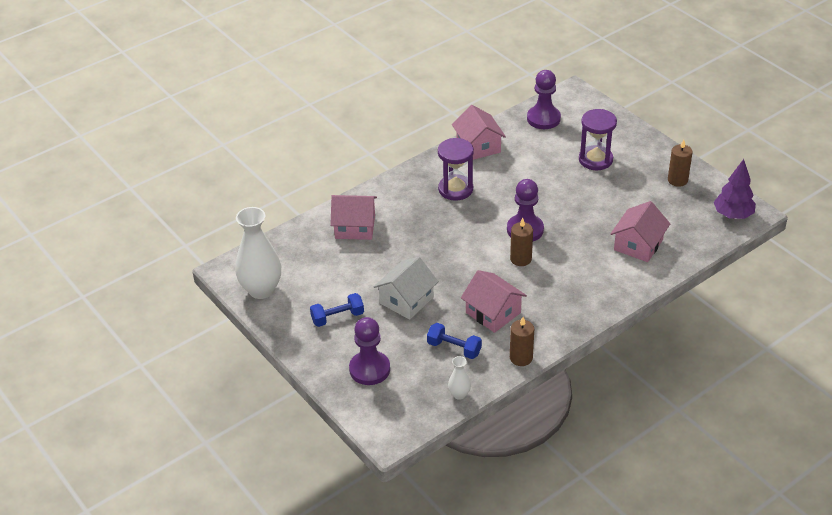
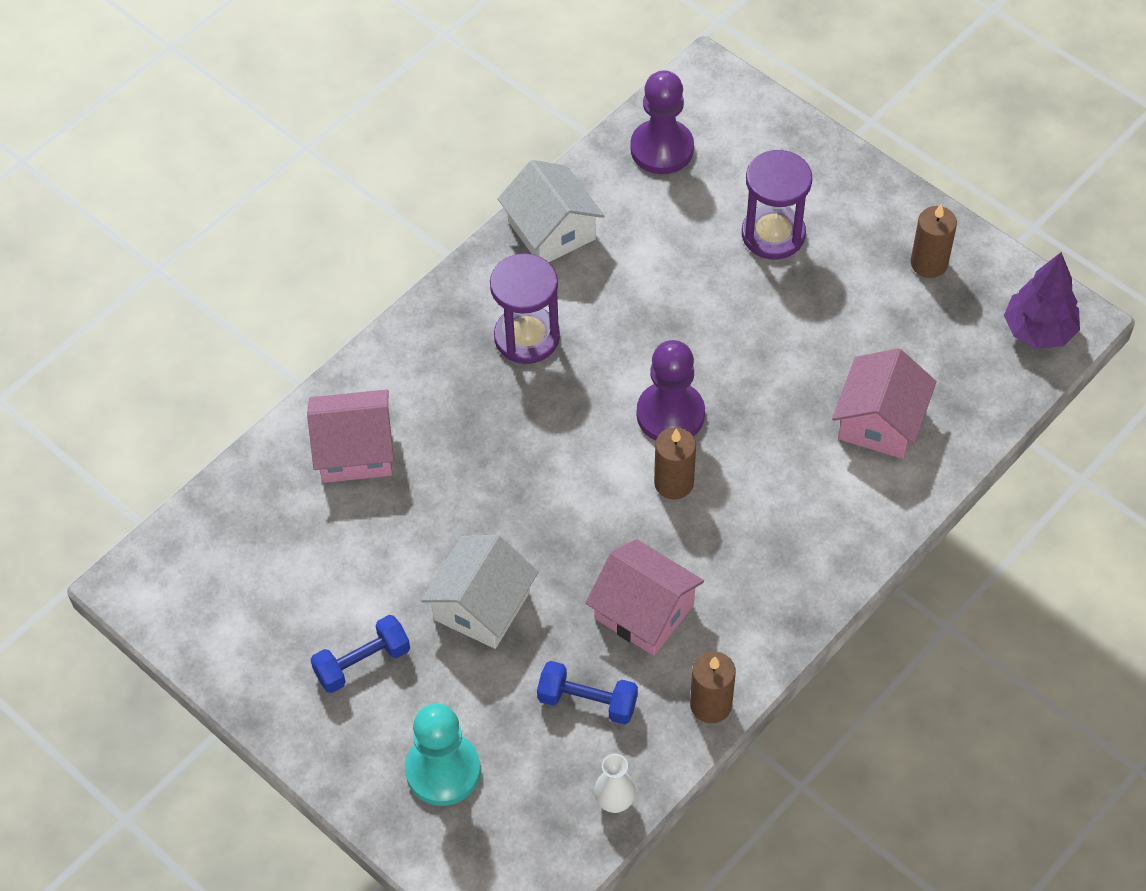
camera: 10 degrees left, 15 degrees up
(261, 290) = (208, 620): white vase -> none
(369, 369) = (443, 770): purple pawn -> turquoise pawn
(478, 146) = (551, 230): pink house -> white house

